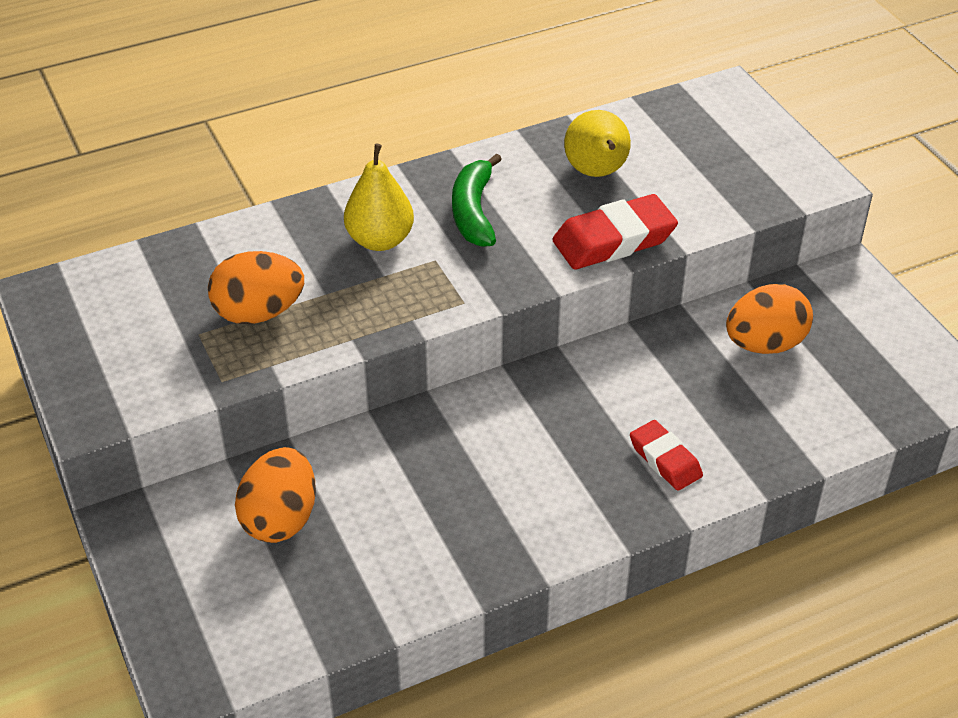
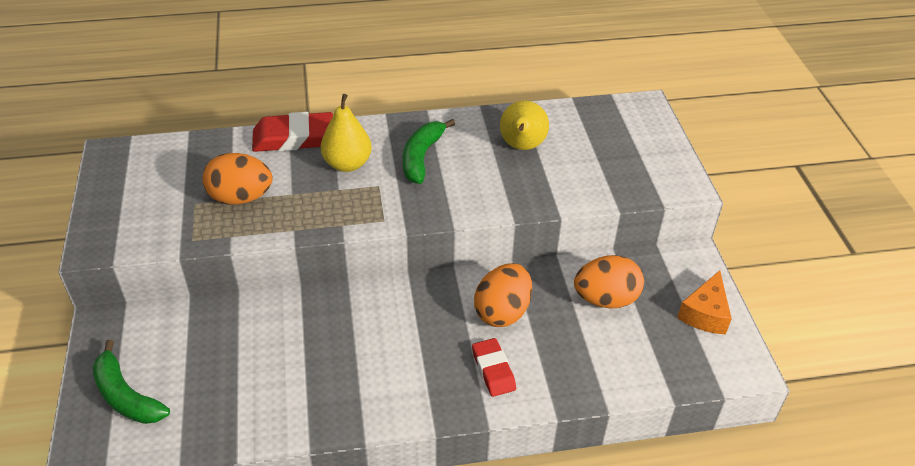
camera: 15 degrees right, 0 degrees up
(208, 602) = (126, 396): none -> green banana
(280, 519) = (203, 347): orange egg -> orange egg (502, 312)
(614, 240) = (512, 198): red eraser -> red eraser (293, 138)
(889, 335) = (705, 313): none -> orange cheese

